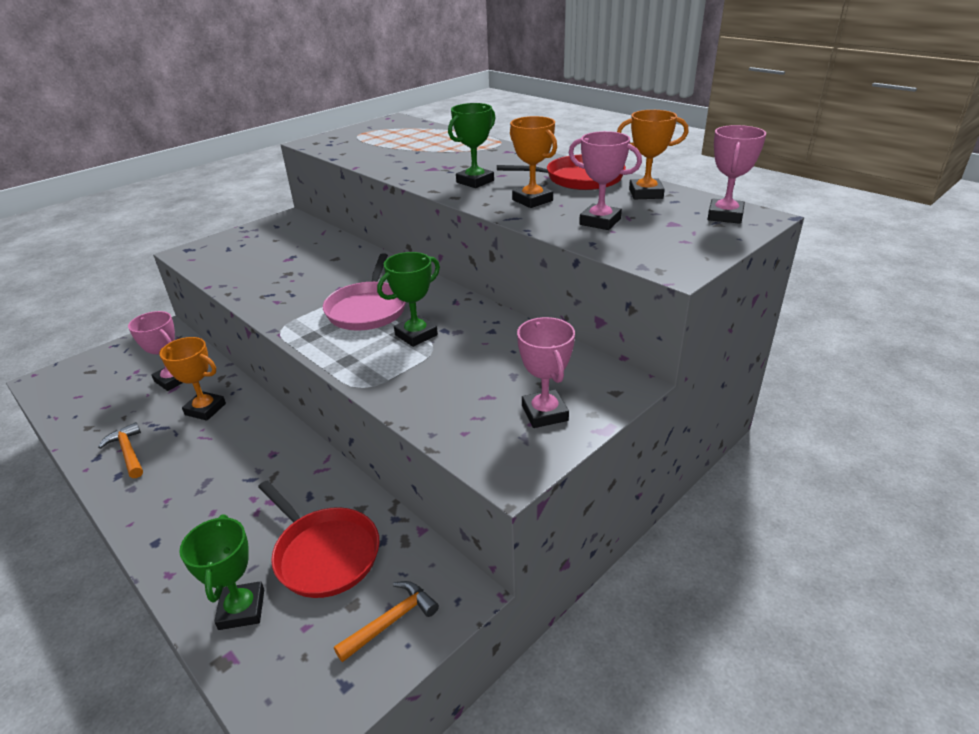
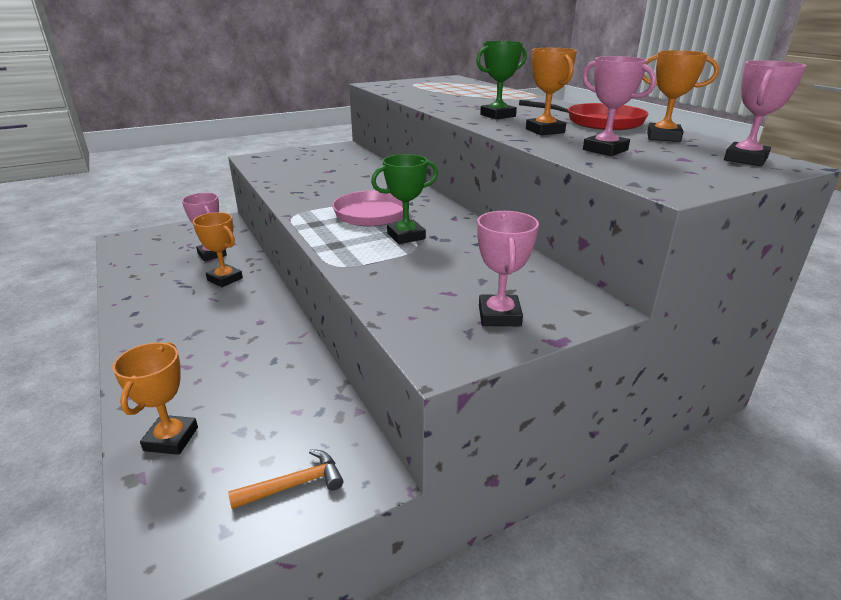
camera: 15 degrees right, 5 degrees down
(128, 452) = (151, 298): orange hammer -> none
(242, 609) = (171, 439): green trophy -> orange trophy
(325, 554) = (263, 410): red pan -> none

